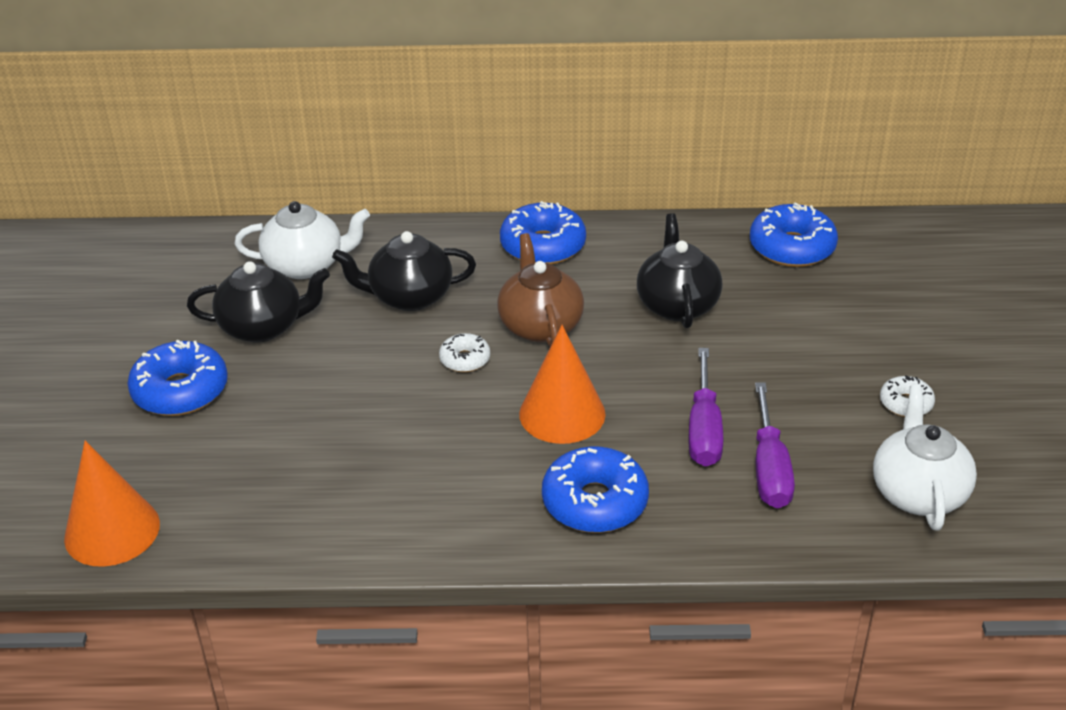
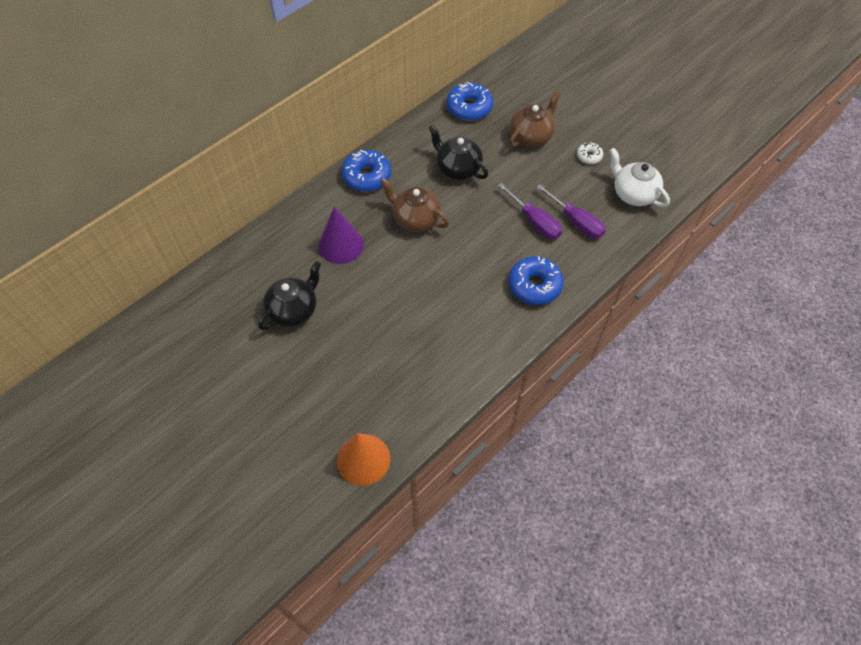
camera: 45 degrees left, 20 degrees up
(180, 391) = (300, 371): blue donut -> none
(306, 265) = (270, 263): white teapot -> none
(409, 297) = (341, 245): black teapot -> purple cone
(465, 359) = (405, 259): white donut -> none
(562, 413) = (475, 255): orange cone -> none
(842, 329) = (531, 136): none -> brown teapot

